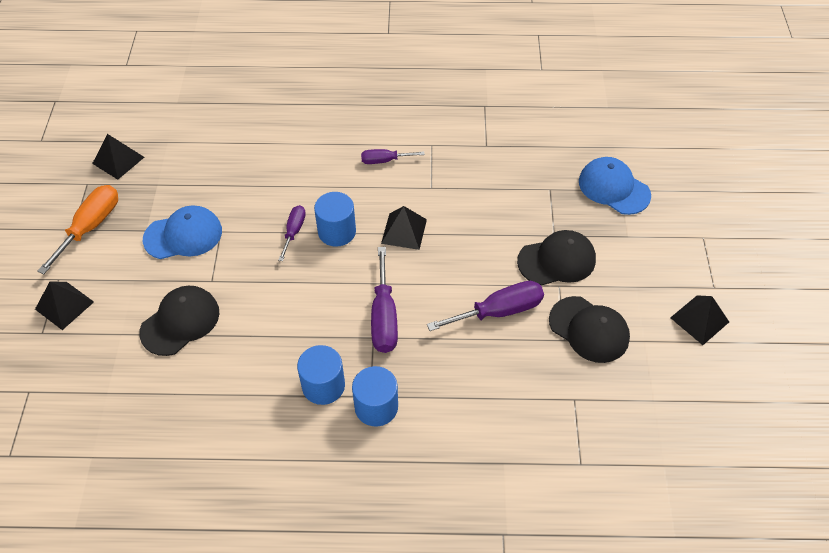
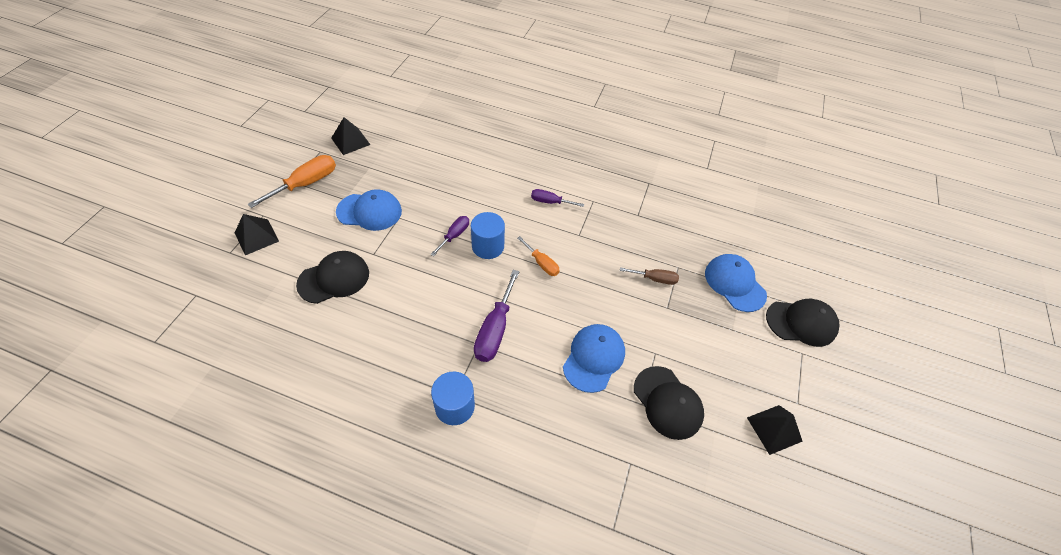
camera: 15 degrees right, 0 degrees up
(323, 386) = (420, 371): blue cylinder -> none
(404, 231) = (541, 263): black pyramid -> orange screwdriver
(499, 311) = (594, 358): purple screwdriver -> blue cap
(530, 209) = (654, 279): none -> brown screwdriver
(557, 260) = (661, 330): black cap -> black cap (801, 323)

